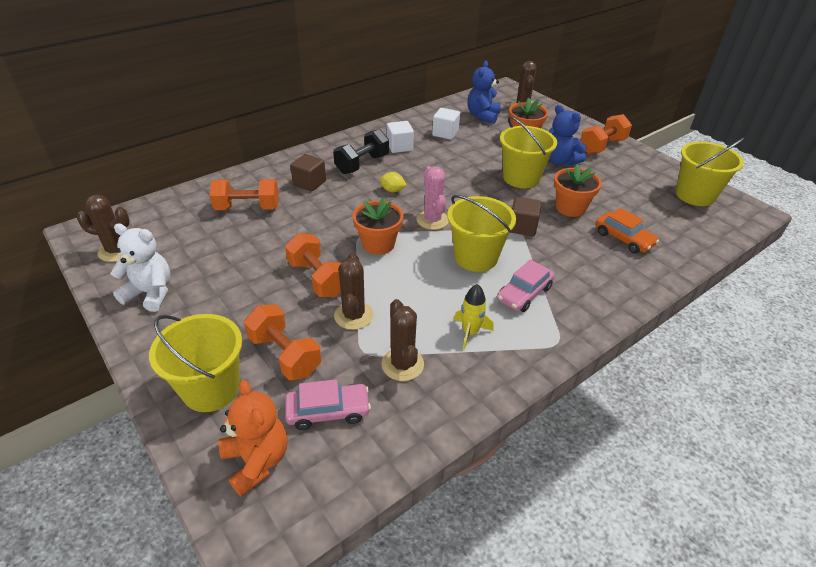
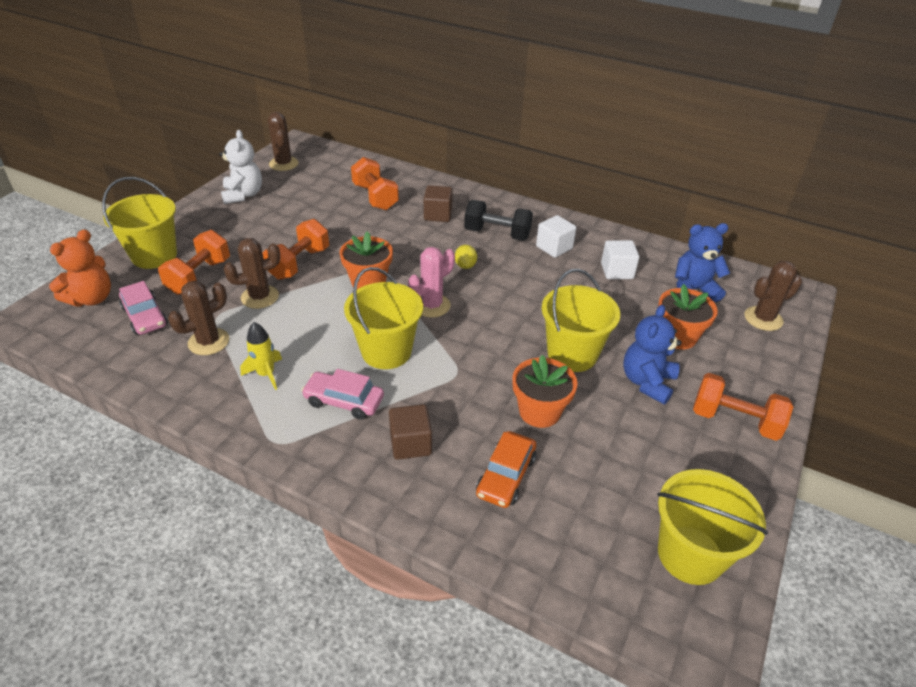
camera: 65 degrees right, 0 degrees up
(522, 227) = (466, 376): brown cube -> brown cube (410, 444)

